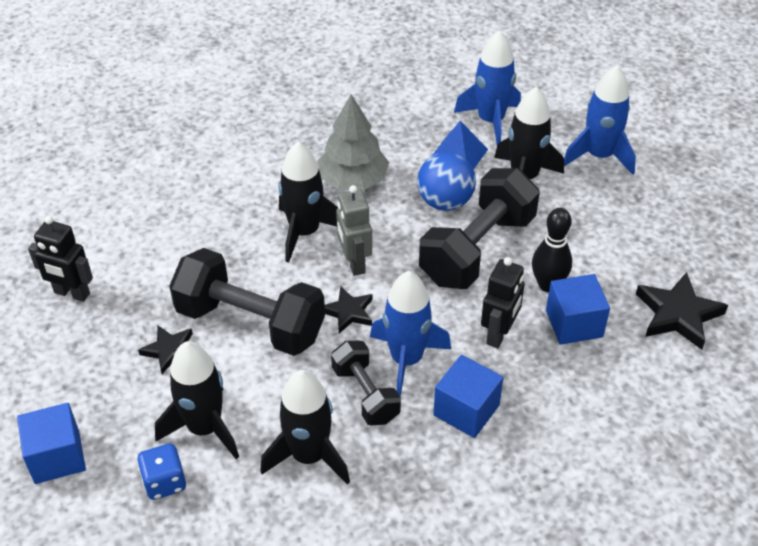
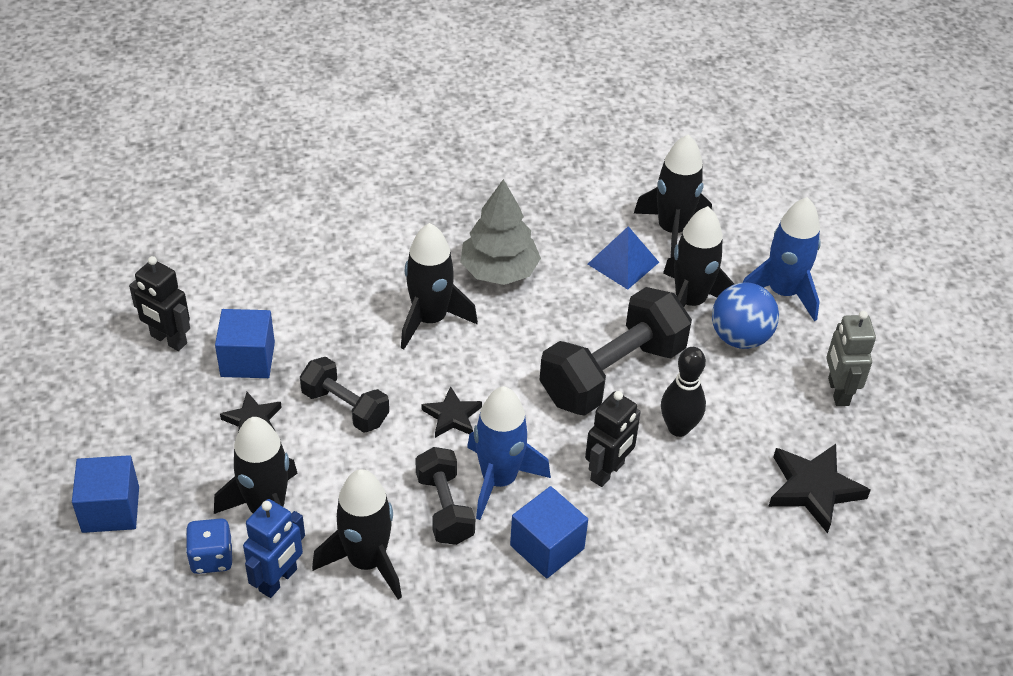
camera: 10 degrees right, 0 degrees up
(232, 490) = (278, 580): none -> blue robot
(250, 323) = (345, 407): black dumbbell -> black dumbbell, size x0.57
(354, 263) = (474, 363): grey robot -> grey robot (838, 392)
(445, 202) = (593, 313): blue ball -> blue ball (740, 337)
(490, 121) = (672, 230): blue rocket -> black rocket
(574, 323) = (693, 476): blue cube -> blue cube (247, 359)

